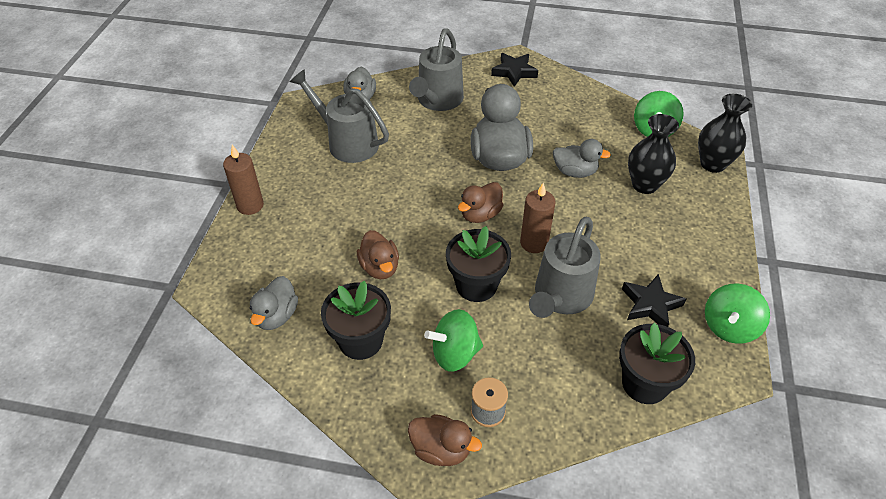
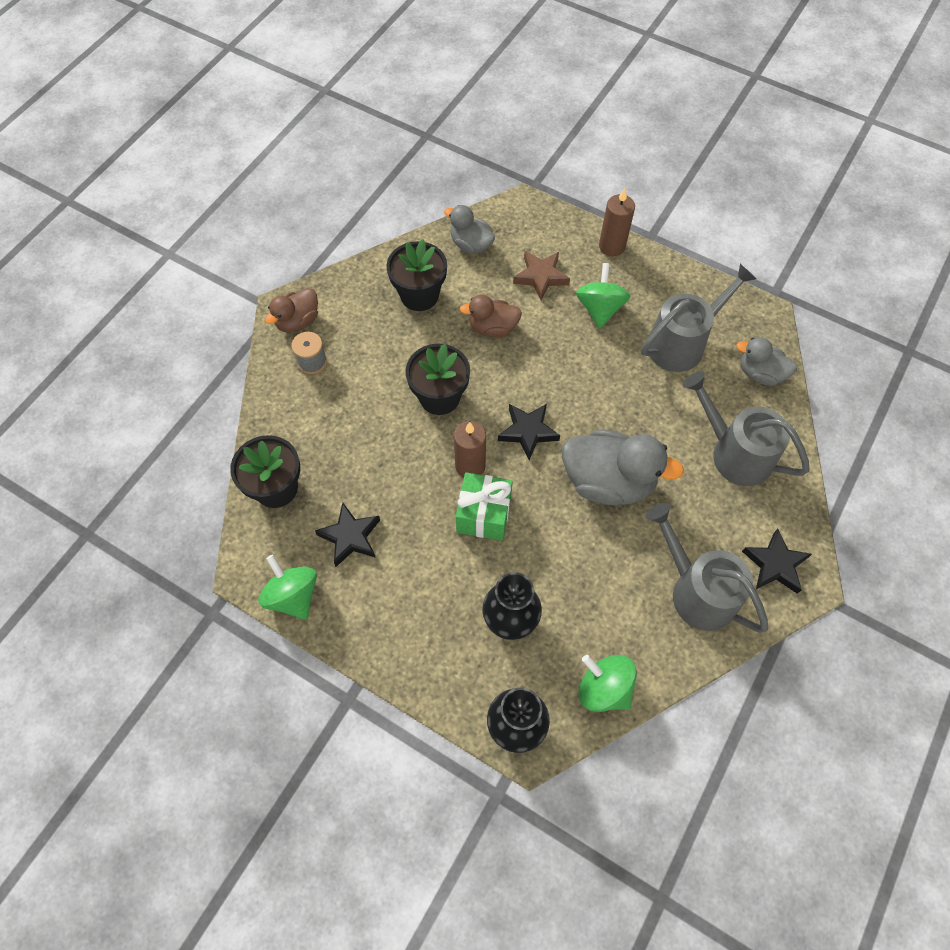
camera: 110 degrees right, 15 degrees up
(304, 248) = (540, 277): none -> brown star
(455, 353) = (375, 356): green spinning top -> green spinning top (600, 309)
(480, 214) = (528, 432): brown duck -> black star
(560, 297) = (394, 461): grey watering can -> grey watering can (696, 590)
(572, 222) = (484, 514): none -> green gift
(575, 172) = (558, 553): grey duck -> none

